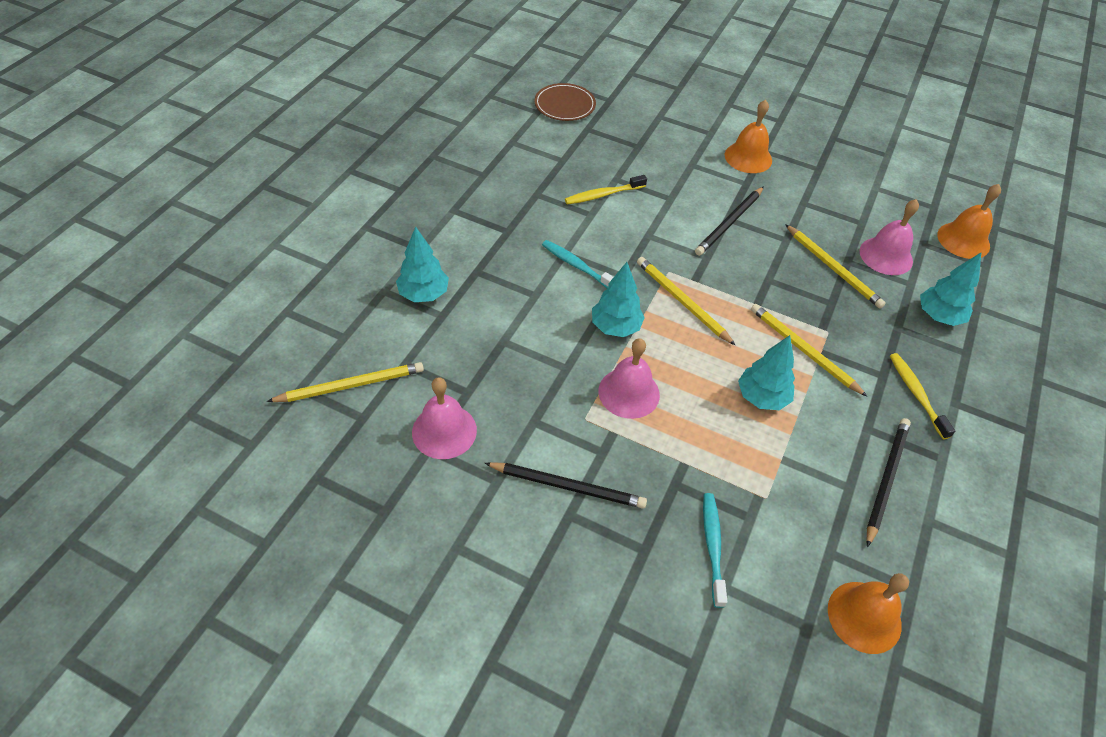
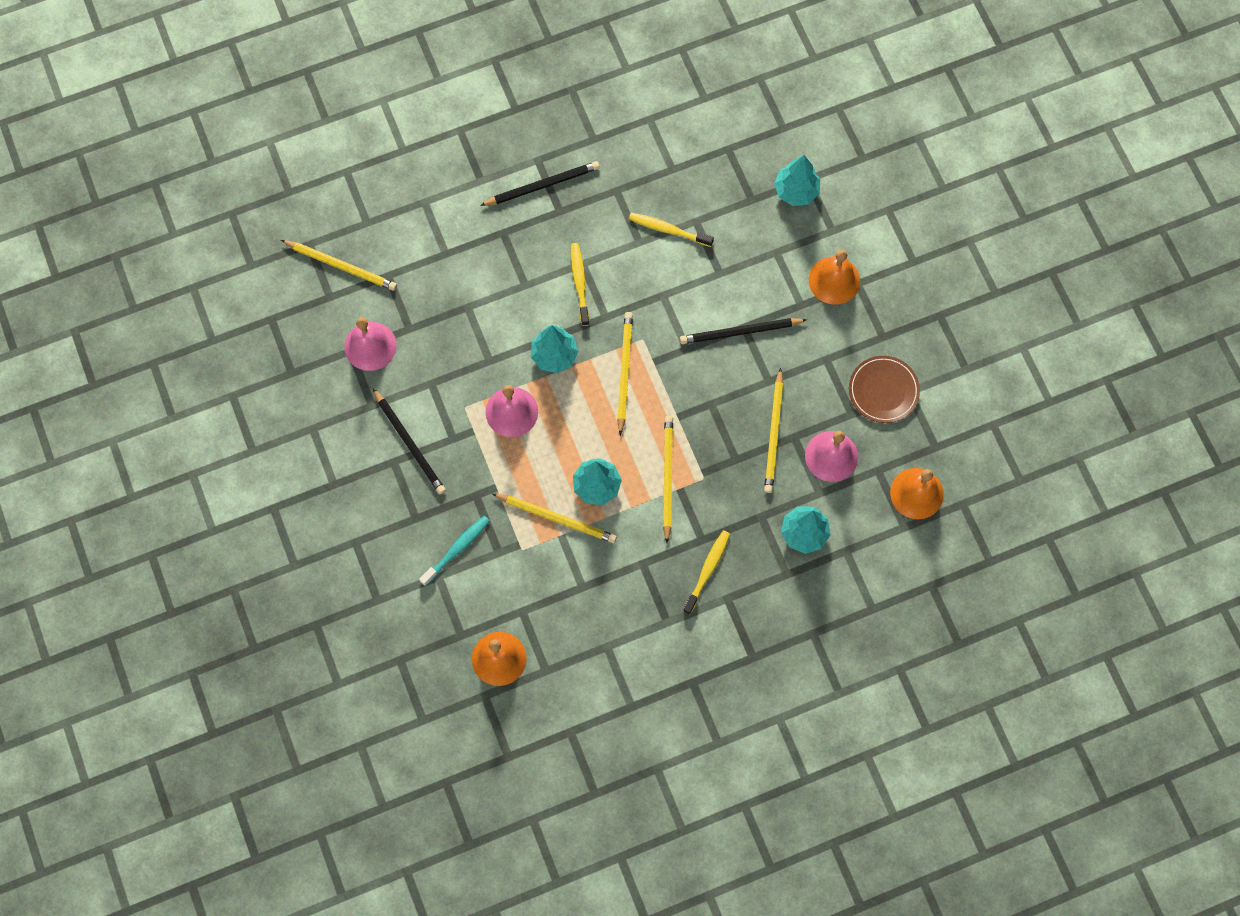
camera: 45 degrees right, 20 degrees up
(424, 294) = (448, 225): turquoise tree -> turquoise tree (796, 191)
(564, 105) = (736, 107): brown plate -> brown plate (883, 390)
(577, 266) = (579, 282): turquoise toothbrush -> yellow toothbrush
(762, 448) = (556, 518): none -> yellow pencil
(886, 480) = (611, 602): black pencil -> black pencil (542, 185)

